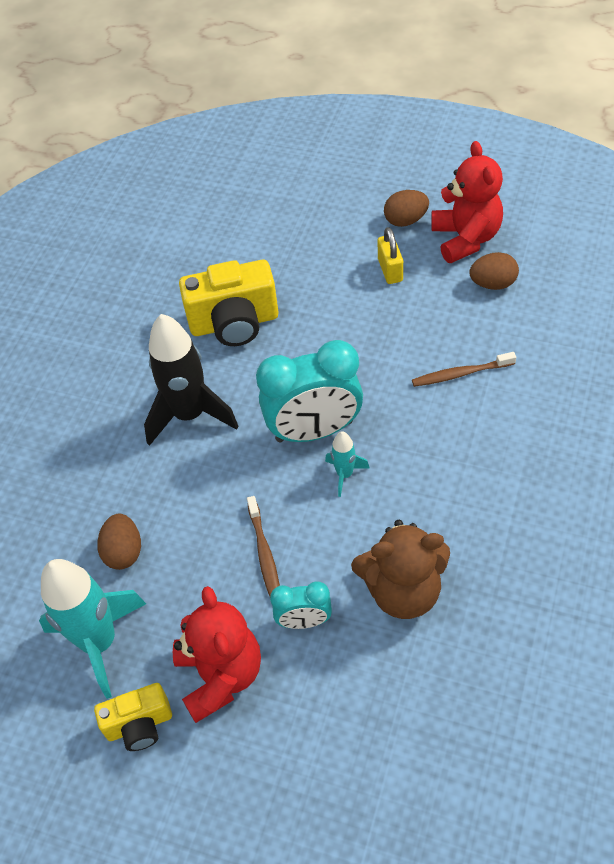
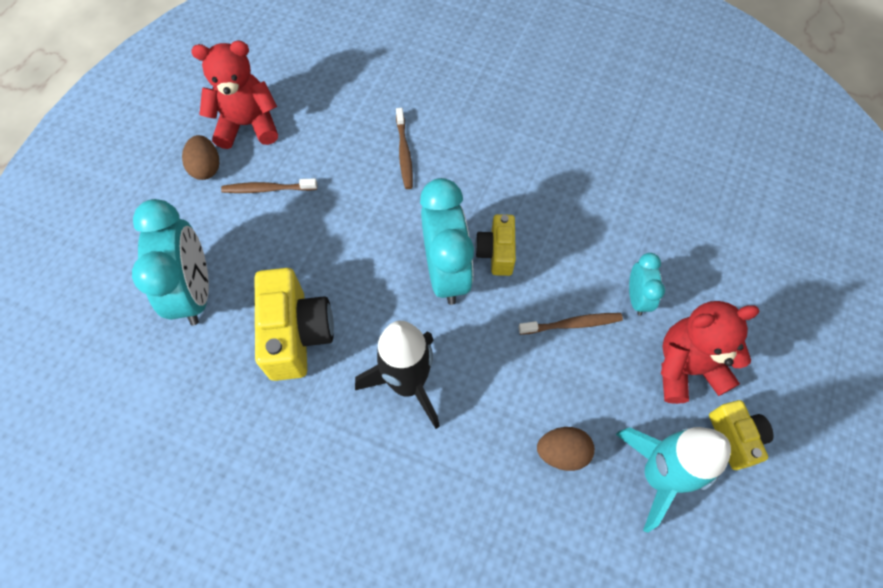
camera: 90 degrees left, 10 degrees up
(270, 244) = (195, 292): none -> turquoise clock
(344, 474) = (496, 253): turquoise rocket -> yellow camera
(390, 270) = (267, 189): yellow padlock -> brown toothbrush
(403, 591) = (611, 223): brown teddy bear -> none
(493, 284) = (309, 114): brown egg -> none

